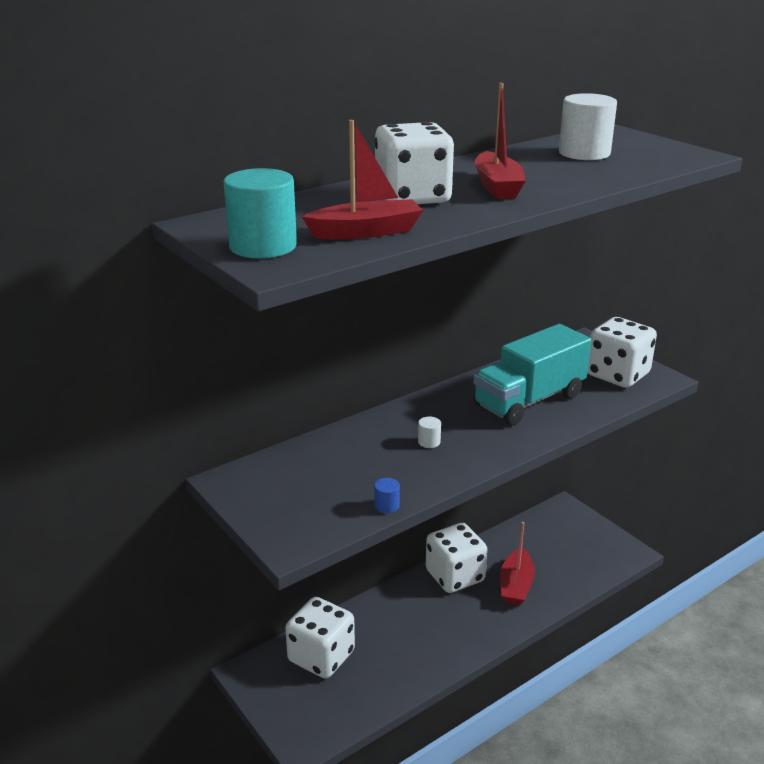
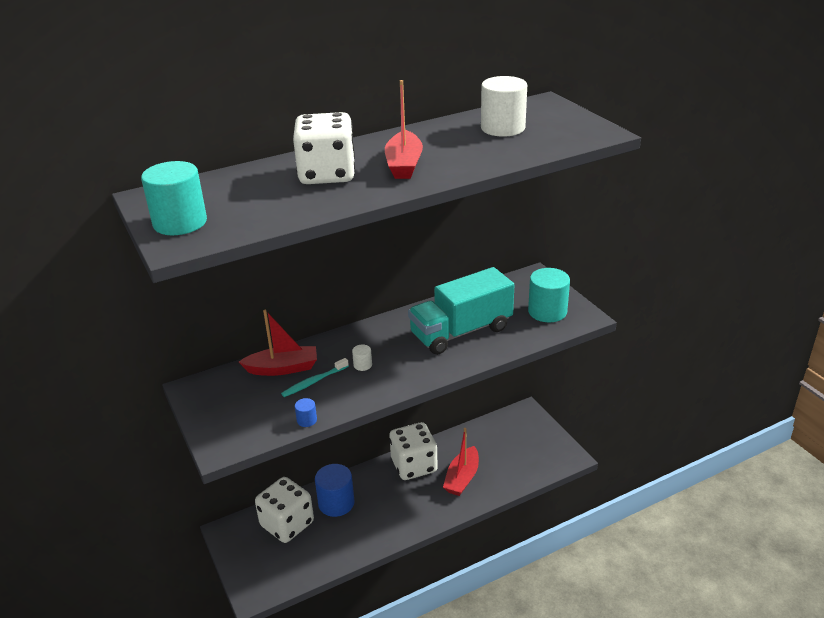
camera: 10 degrees right, 5 degrees up
(366, 232) = (267, 211): red boat -> red boat (282, 368)
(374, 626) = (336, 503): none -> blue cylinder
(377, 463) = (314, 382): none -> turquoise toothbrush
(617, 375) = (547, 311): white dice -> turquoise cylinder

